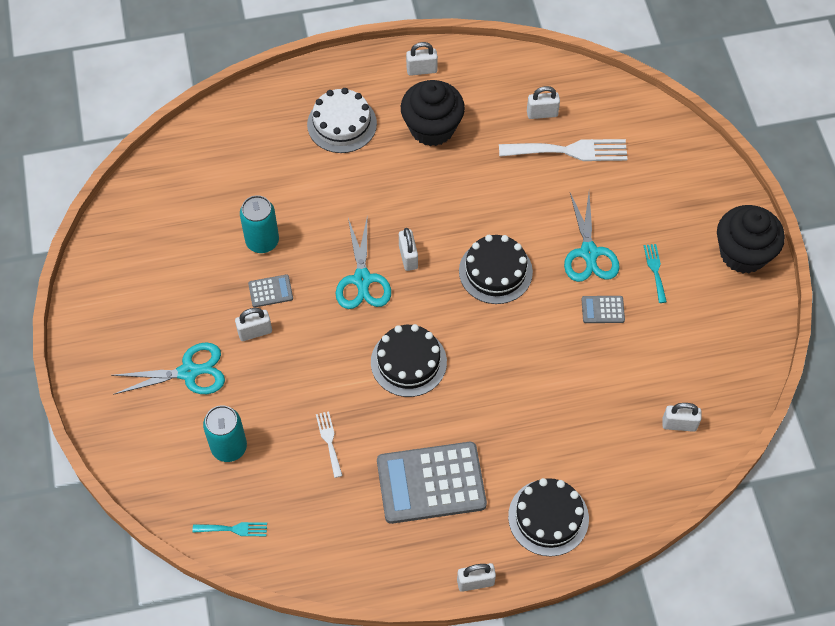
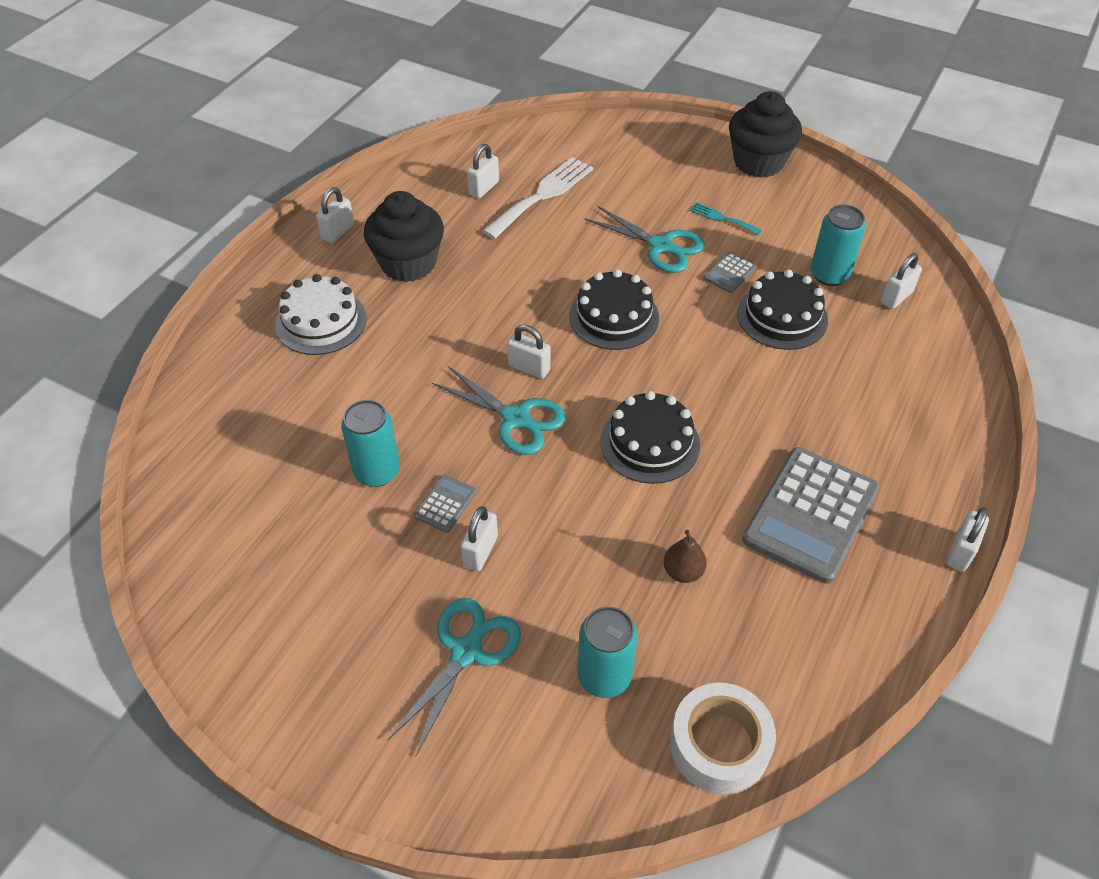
camera: 50 degrees left, 10 degrees down
(234, 529) = (719, 745): turquoise fork -> white tape
(329, 441) = (683, 571): white fork -> brown pear
(548, 517) = (925, 446): black cake -> black cake (782, 316)
(661, 370) = (829, 275): none -> turquoise can

